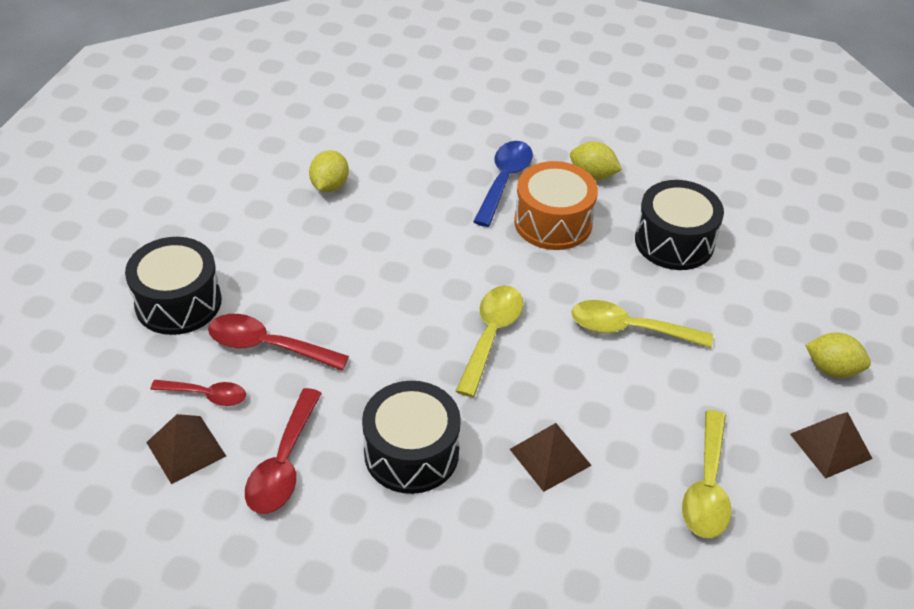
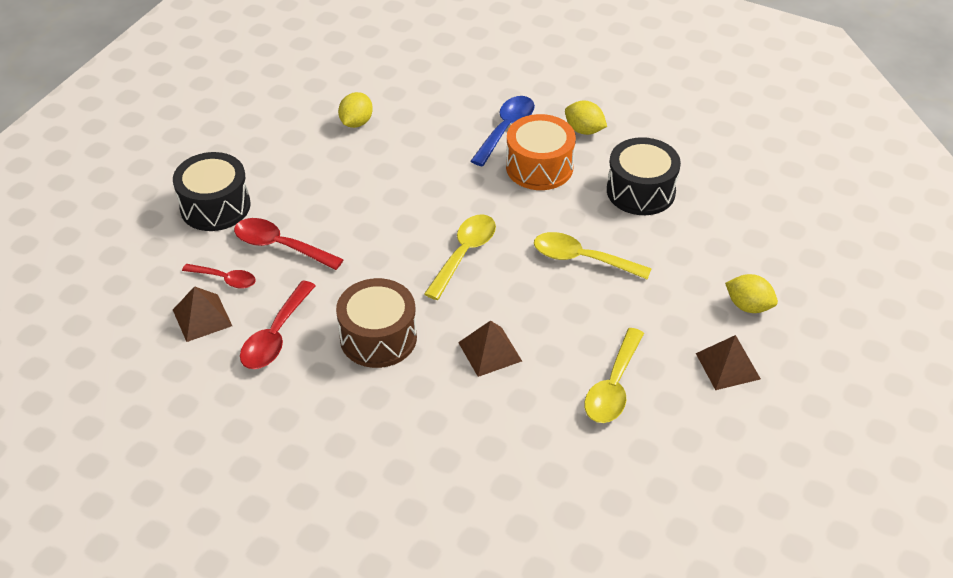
camera: 10 degrees right, 0 degrees up
(411, 453) = (378, 337): black drum -> brown drum

